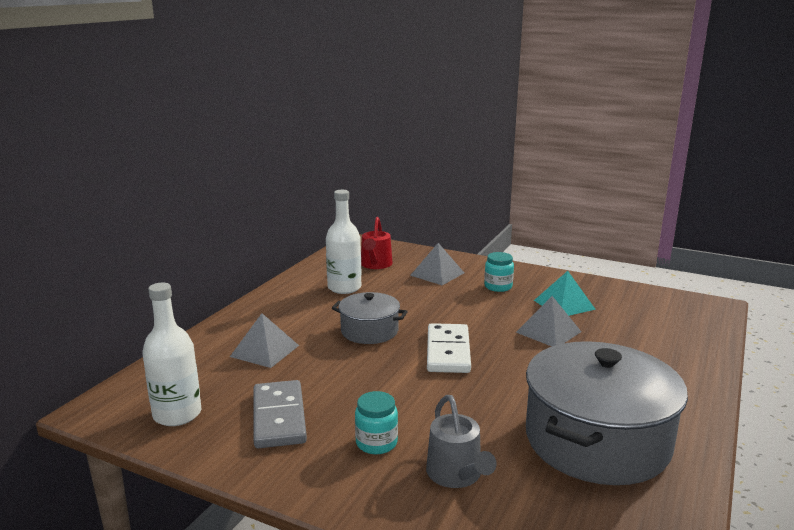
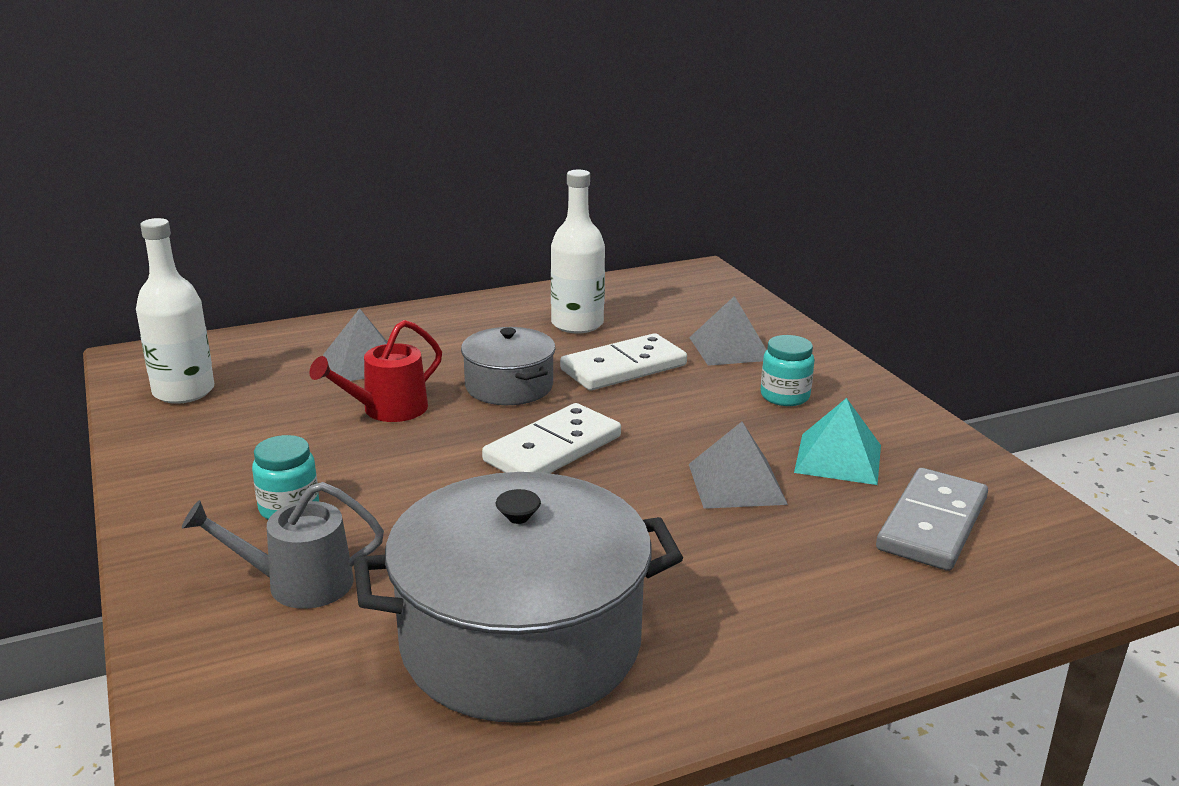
camera: 40 degrees right, 5 degrees up
(278, 417) = (254, 436): grey domino -> grey domino (932, 524)
(375, 264) = (670, 308): red watering can -> red watering can (388, 410)
(407, 300) = (623, 367): none -> white domino
(456, 475) = (299, 583): grey watering can -> grey watering can turned 60 degrees clockwise

